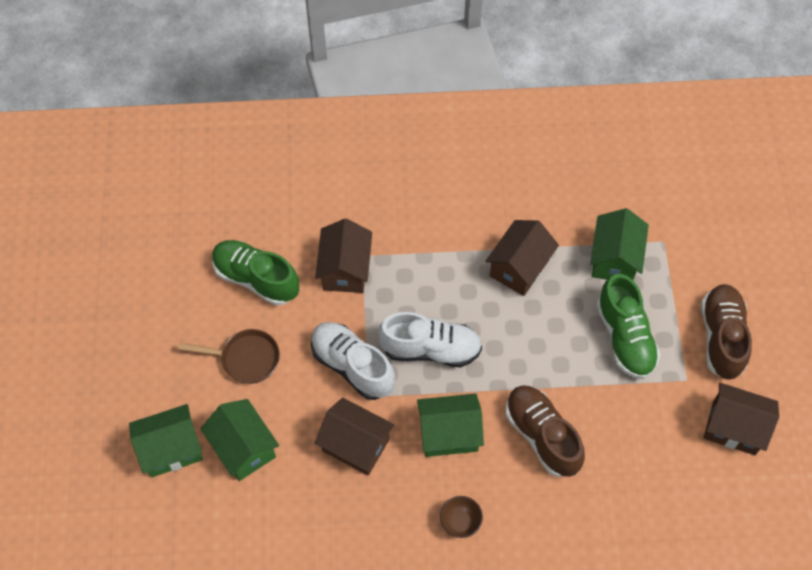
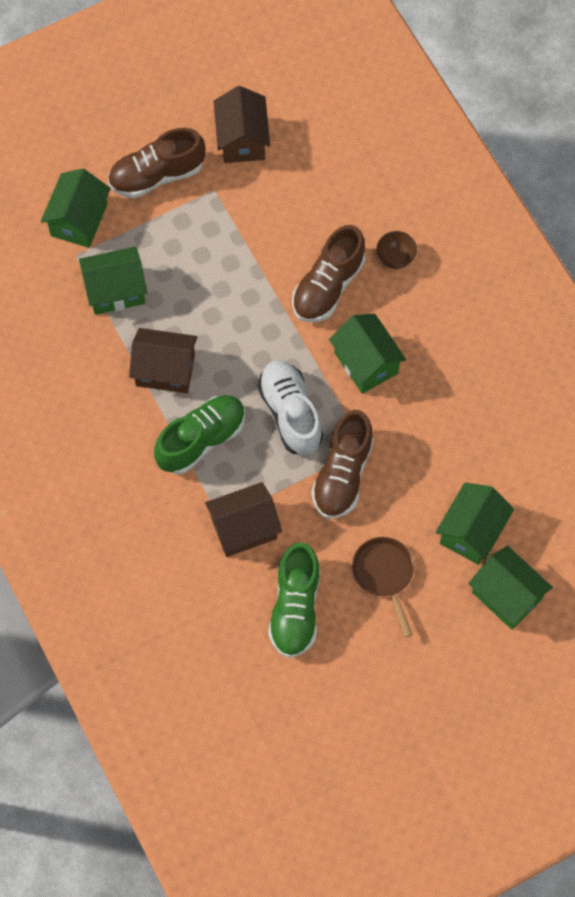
camera: 115 degrees left, 5 degrees up
(352, 366) = (342, 474): white shoe -> brown shoe
(356, 445) = (417, 436): brown house -> none
(460, 522) = (442, 320): brown bowl -> brown bowl (395, 258)
(625, 337) = (196, 253): green shoe -> green shoe (201, 440)
(698, 256) = (79, 220): none -> green house

